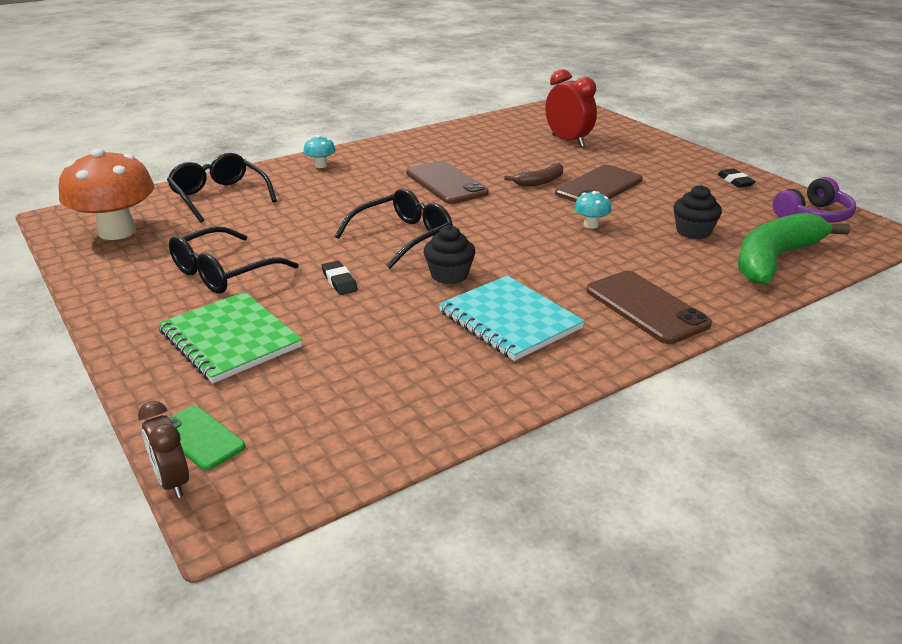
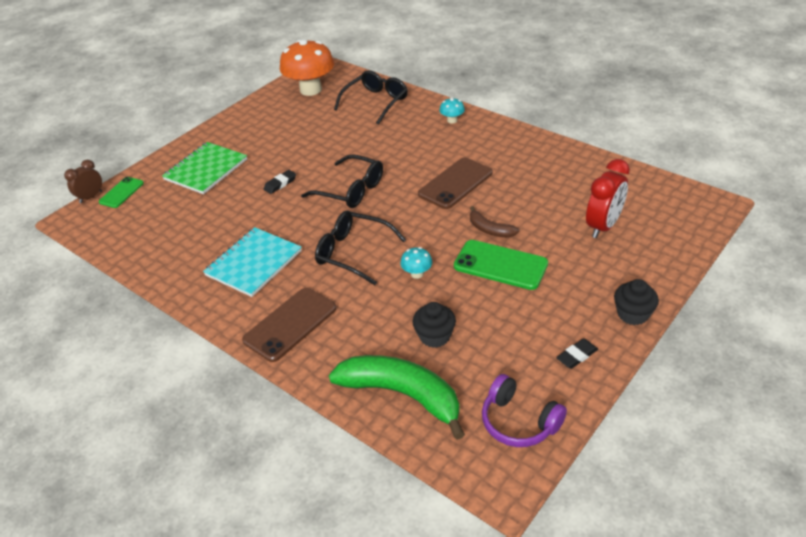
camera: 75 degrees right, 10 degrees up
(224, 272) = (276, 141): black glasses -> black glasses (353, 253)
(449, 275) = (304, 224): black cupcake -> black cupcake (633, 314)
(599, 187) = (500, 265): brown phone -> green phone

